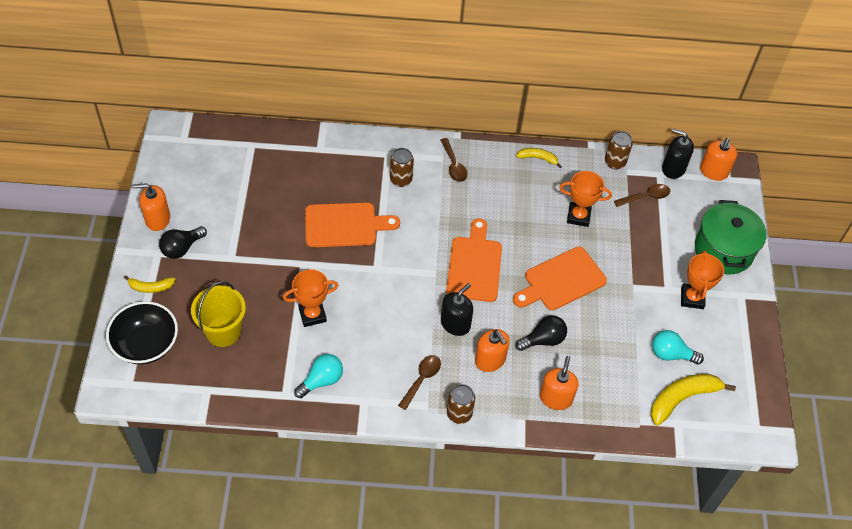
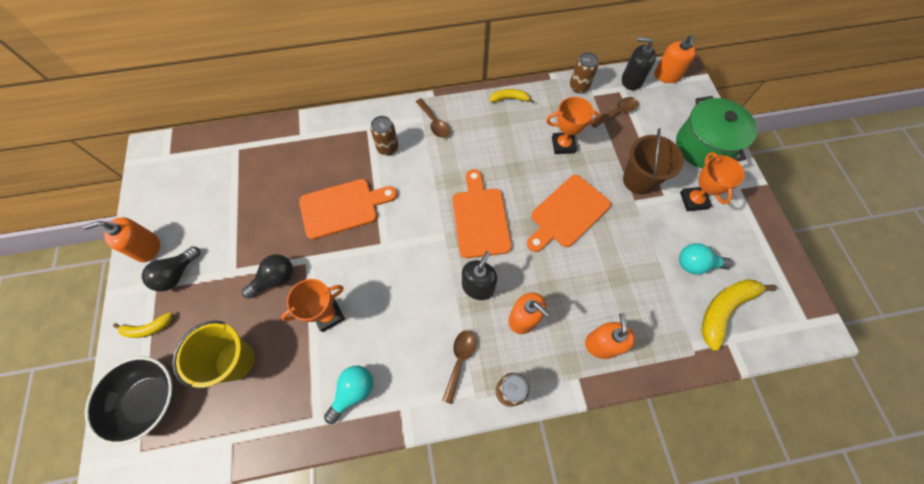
camera: 10 degrees left, 10 degrees up
(543, 340) = (569, 281): black light bulb -> black light bulb (275, 279)
(644, 267) = (638, 180): none -> brown bucket

